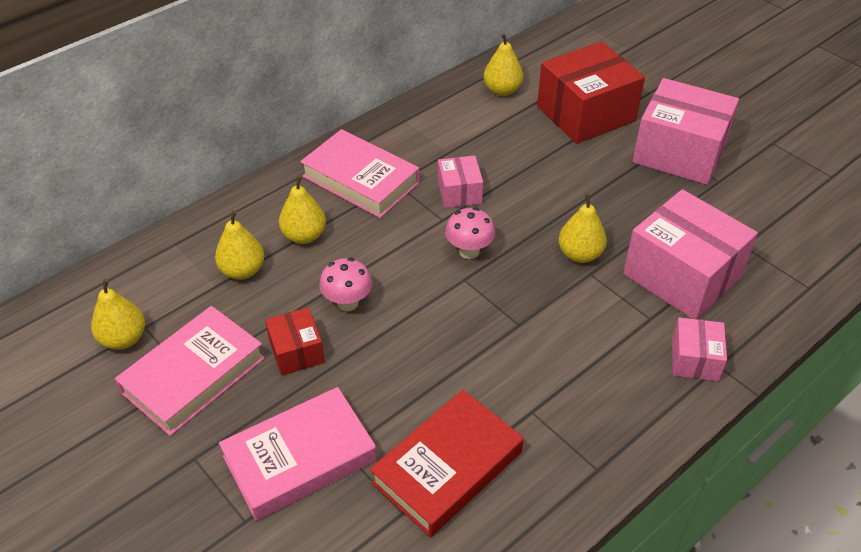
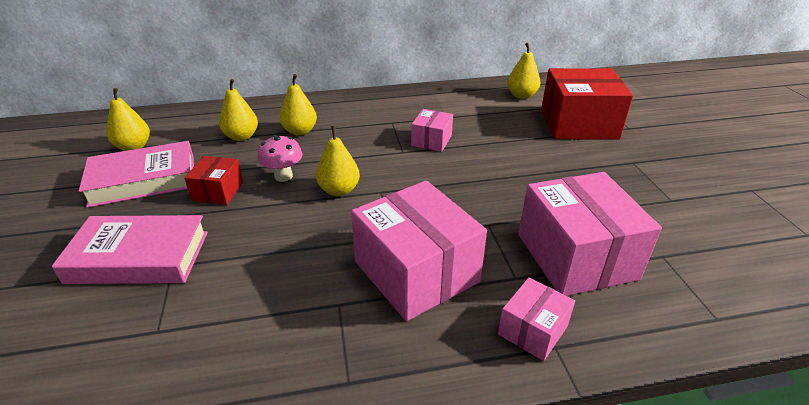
camera: 30 degrees right, 10 degrees down
(361, 179) = (370, 114): pink book -> none
(447, 467) = (227, 314): red book -> none
(469, 251) = (402, 176): pink mushroom -> none
(580, 254) = (491, 208): yellow pear -> yellow pear (339, 190)
(679, 152) = (645, 170): pink box -> pink box (416, 272)

